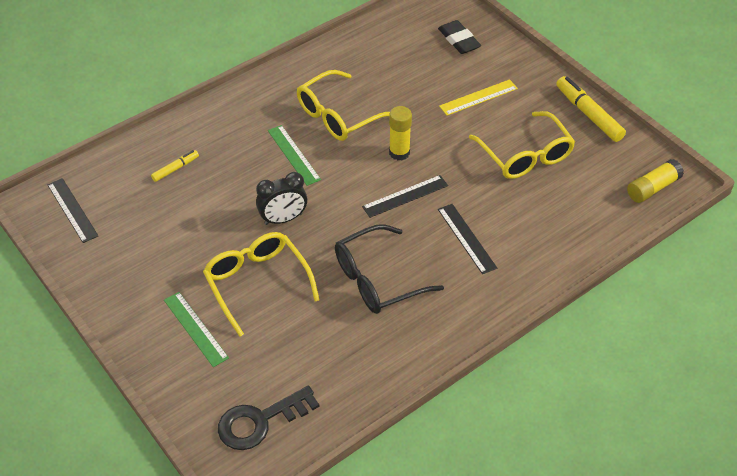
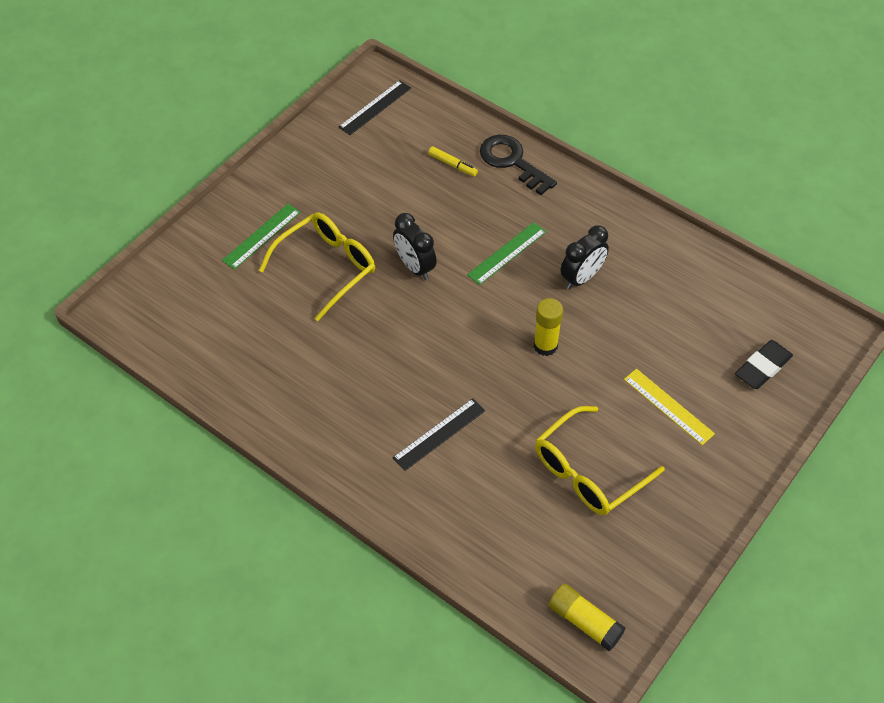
camera: 75 degrees right, 5 degrees up
(260, 421) = (171, 311): black key -> black key (512, 162)
(339, 115) = (582, 278): yellow glasses -> black clock
(378, 279) = (359, 365): black glasses -> none
(405, 196) = (481, 365): black ruler -> none
(588, 114) = (689, 532): yellow marker -> none

